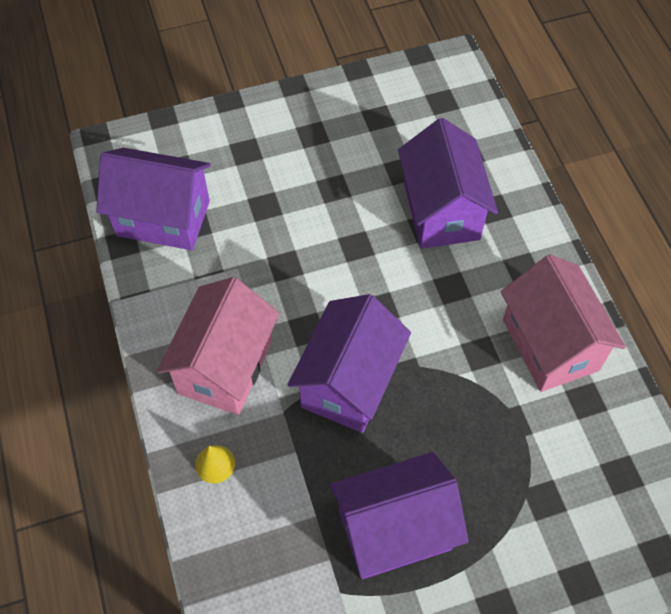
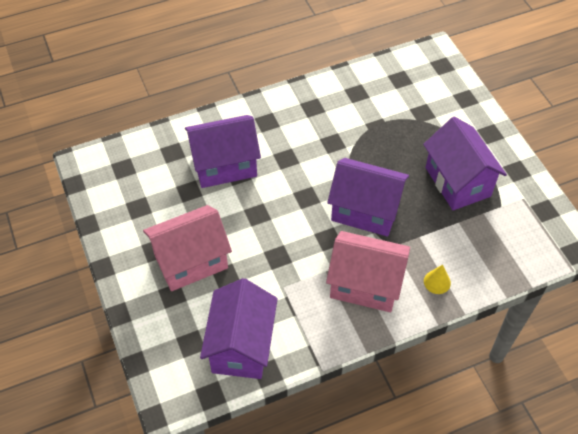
camera: 95 degrees left, 5 degrees down
(550, 344) = (322, 108): pink house -> pink house (191, 261)

